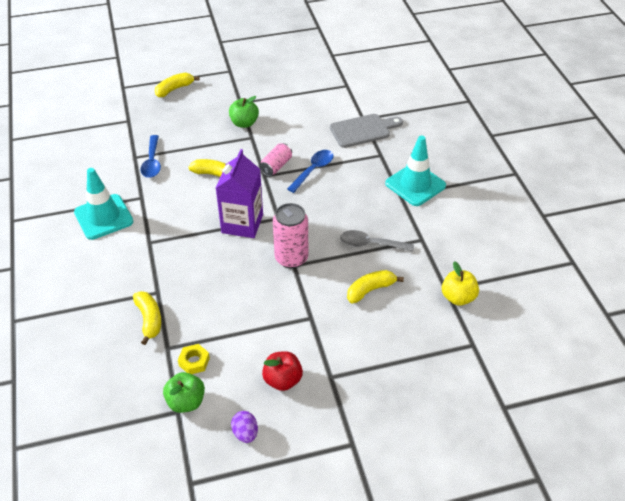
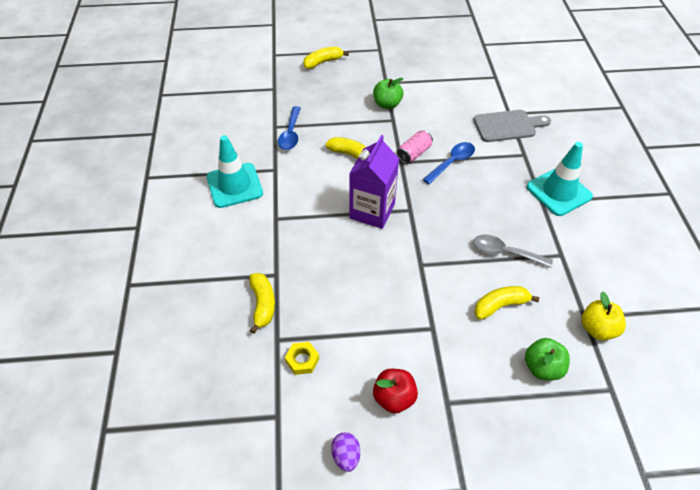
camera: 10 degrees right, 5 degrees up
(186, 402) = (287, 406): green apple -> green apple (542, 367)
(291, 258) = (419, 256): pink can -> none

